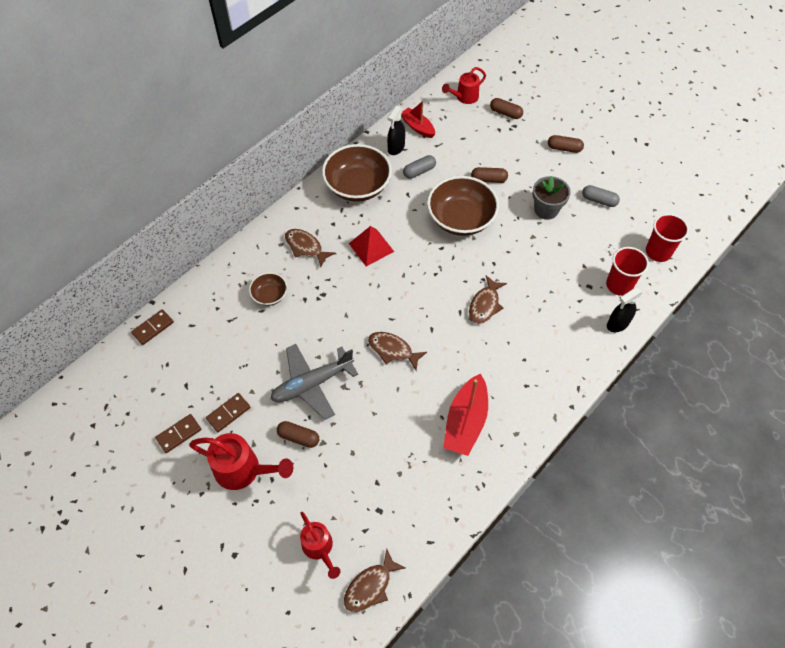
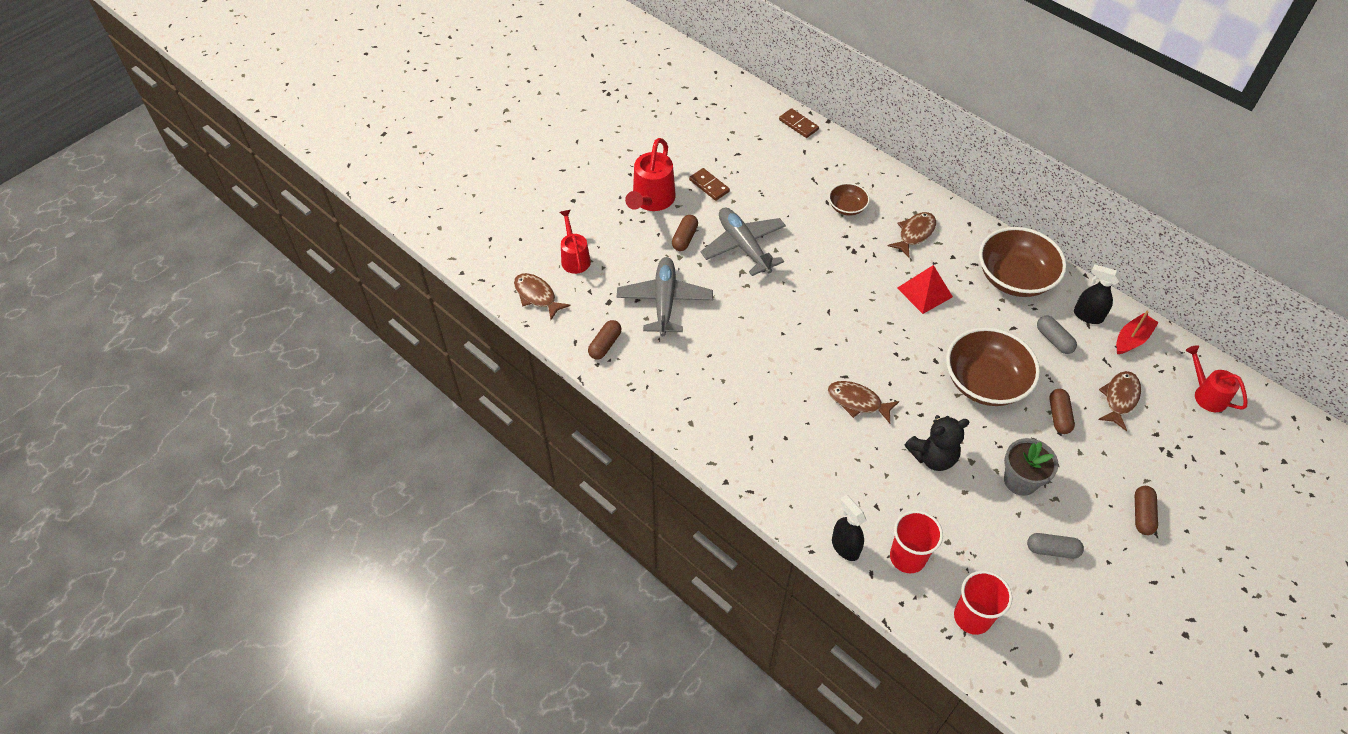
camera: 90 degrees right, 5 degrees down
(179, 434) = (687, 154): brown domino -> none
(319, 548) = (574, 258): red watering can -> red watering can turned 105 degrees clockwise
(379, 456) = (665, 301): none -> grey plane
(392, 350) = (788, 312): brown fish -> brown fish (1119, 398)
(465, 421) = (704, 376): red boat -> none
(505, 113) = (1191, 444): brown capsule -> brown capsule (605, 345)
(531, 260) = (933, 457): none -> black teddy bear
(599, 200) = (1052, 550): grey capsule -> grey capsule turned 75 degrees clockwise

